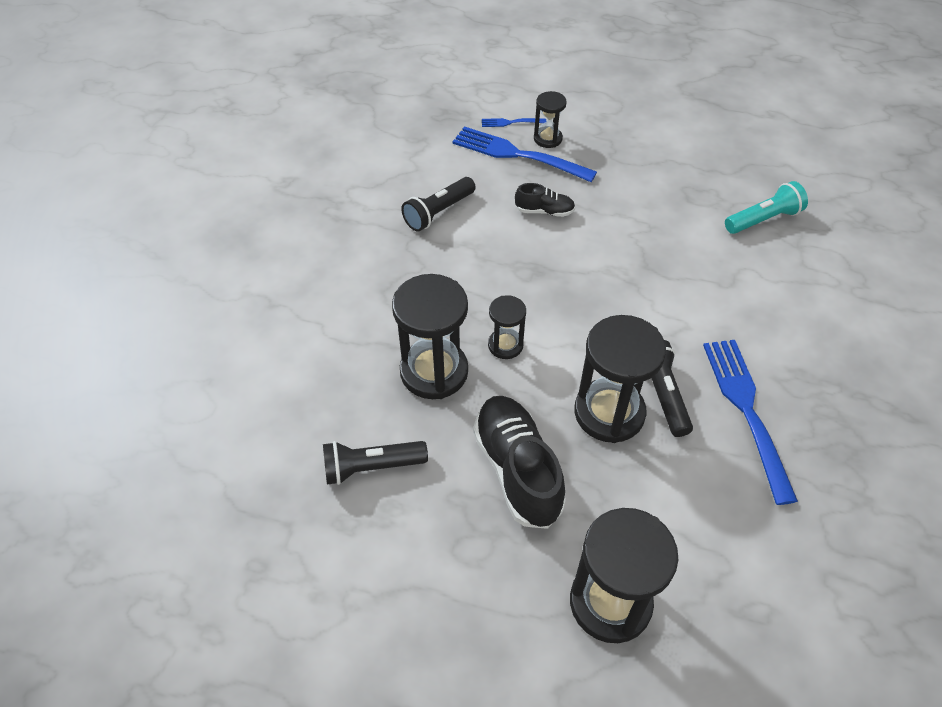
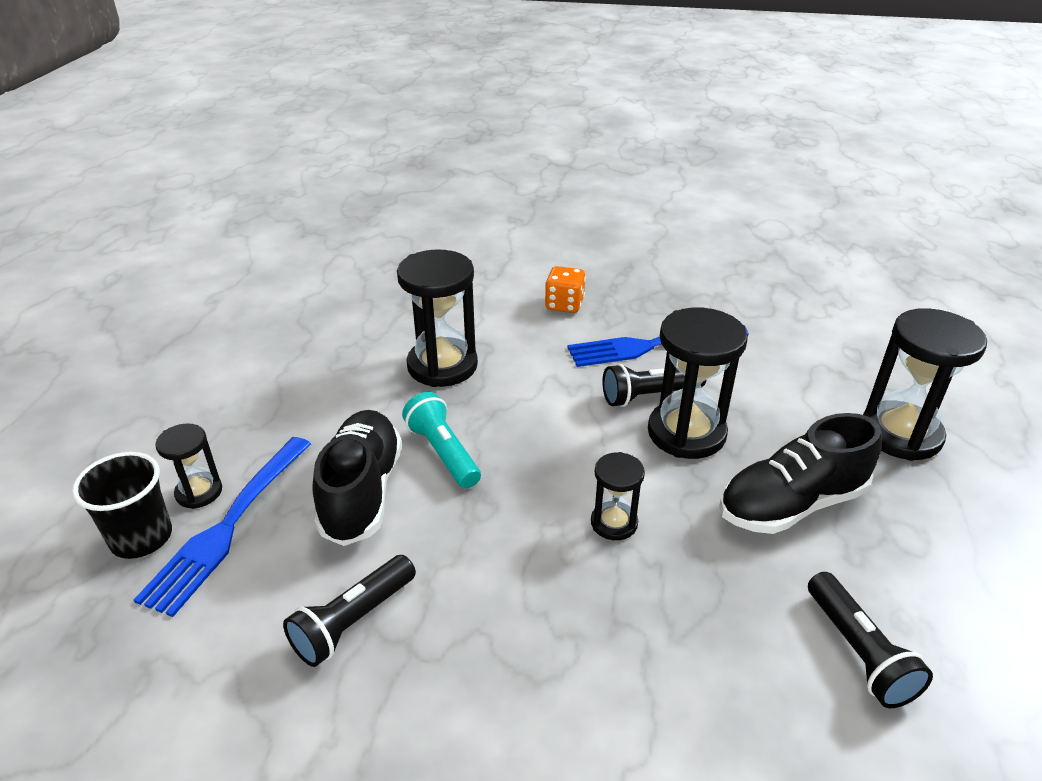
camera: 95 degrees left, 15 degrees down
(434, 371) = (678, 596): black hourglass -> black hourglass (442, 366)
(438, 212) = (353, 621): black flashlight -> black flashlight turned 90 degrees clockwise
(511, 122) = (141, 538): blue fork -> black cup
(544, 211) = (362, 492): black shoe -> black shoe, size x1.96
(763, 219) = (391, 318): turquoise flashlight -> turquoise flashlight (443, 452)
(812, 347) = (564, 305): none -> orange dice

